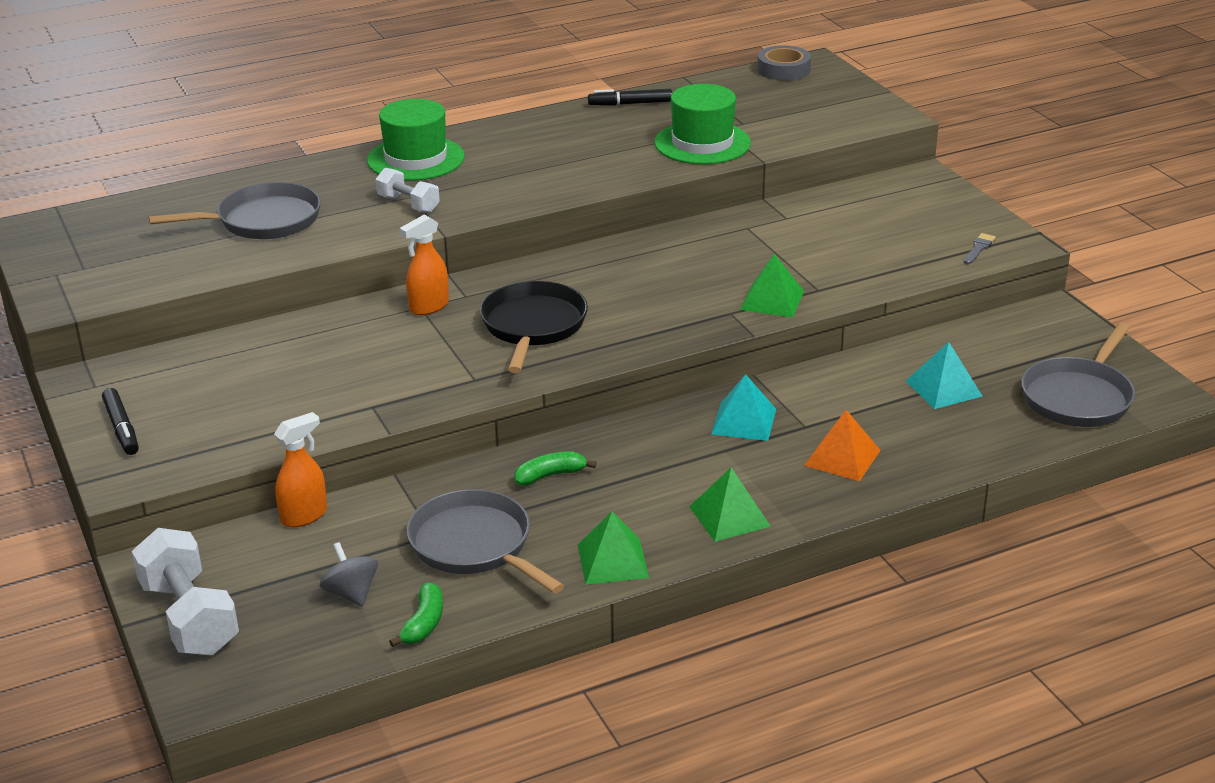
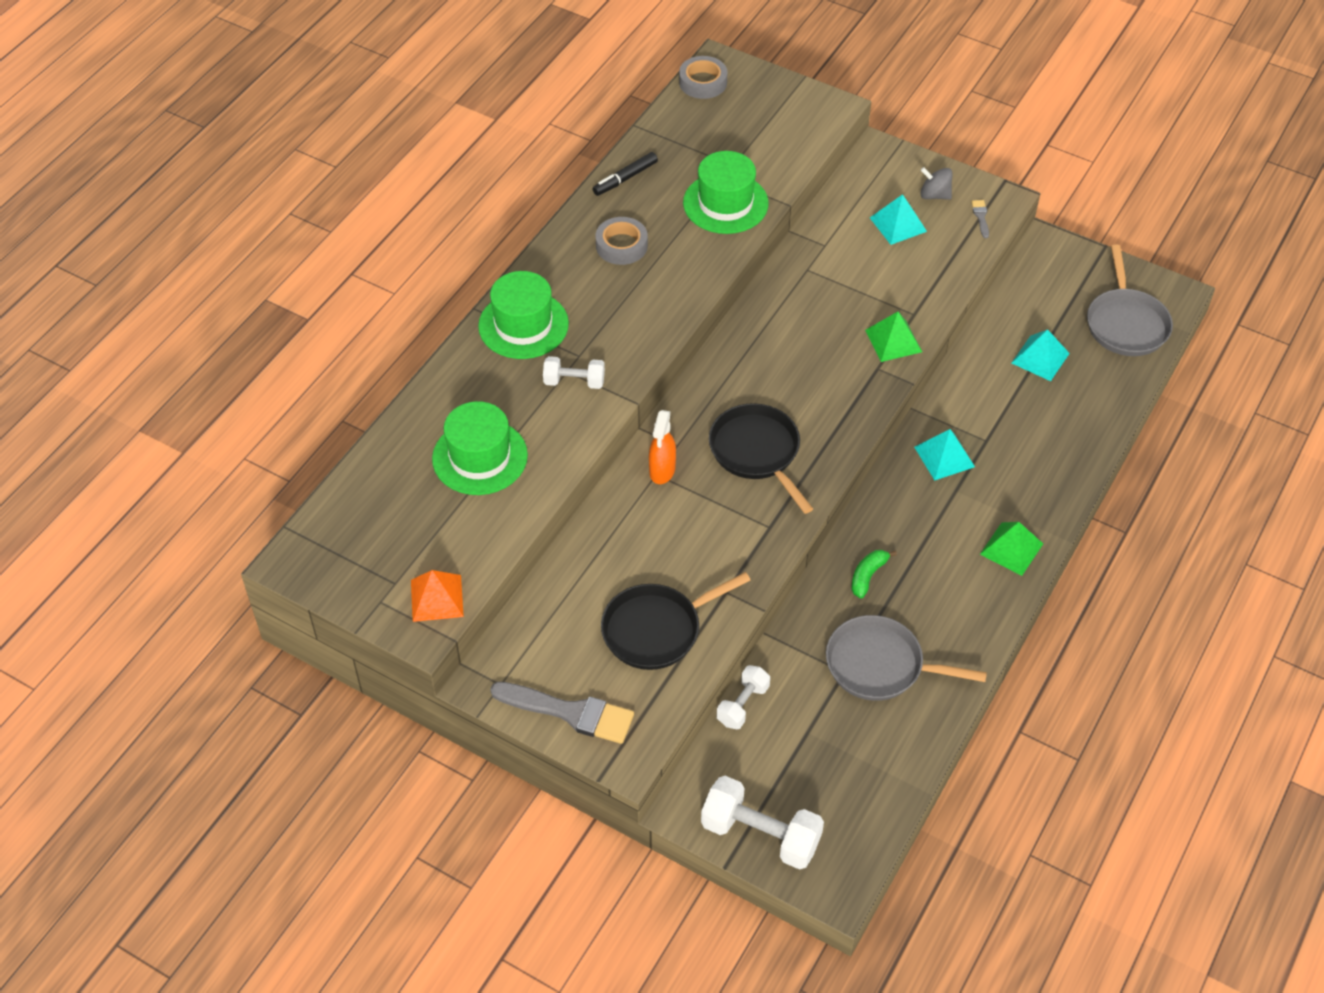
camera: 35 degrees left, 20 degrees up
(122, 428) = (570, 712): black marker -> grey brush
(263, 221) = (480, 457): grey pan -> green hat
(274, 406) = (656, 629): none -> black pan
(304, 515) = (742, 704): orange spray bottle -> white dumbbell
(351, 593) = (843, 751): grey spinning top -> grey spinning top (934, 195)
(423, 623) = (913, 748): green banana -> none
(569, 140) = (621, 245): none -> grey tape
(613, 561) = (976, 628): green pyramid -> none
(842, 457) = (1033, 457): orange pyramid -> orange pyramid (436, 598)
(881, 227) = (898, 224): none -> turquoise pyramid

